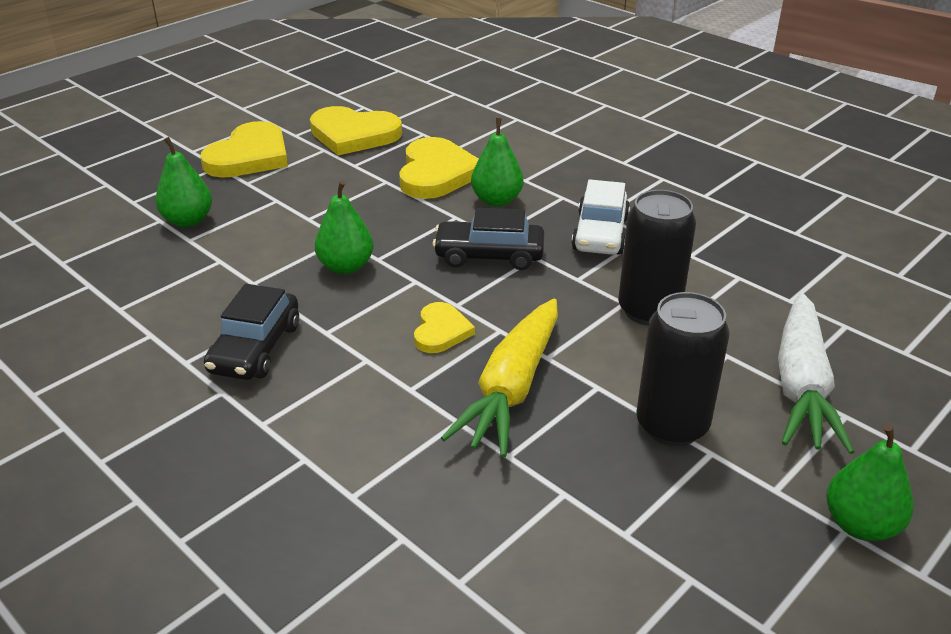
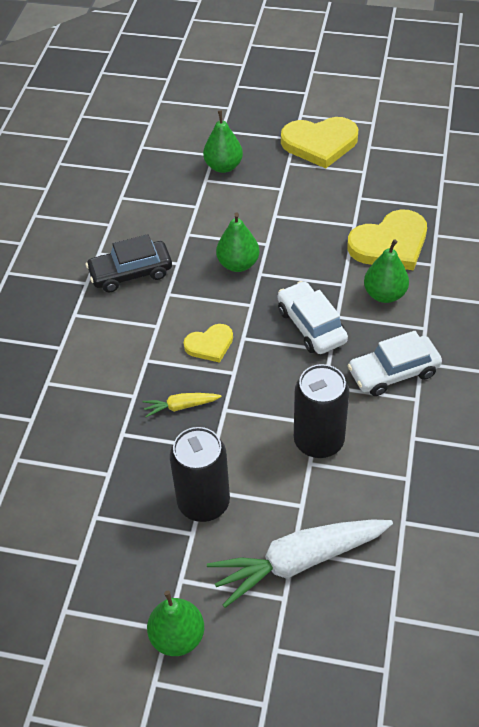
camera: 60 degrees right, 15 degrees up
(354, 134) = (399, 173): yellow heart -> none
(489, 255) = (311, 325): black car -> white car
(512, 388) = (181, 406): yellow carrot -> yellow carrot, size x0.46

